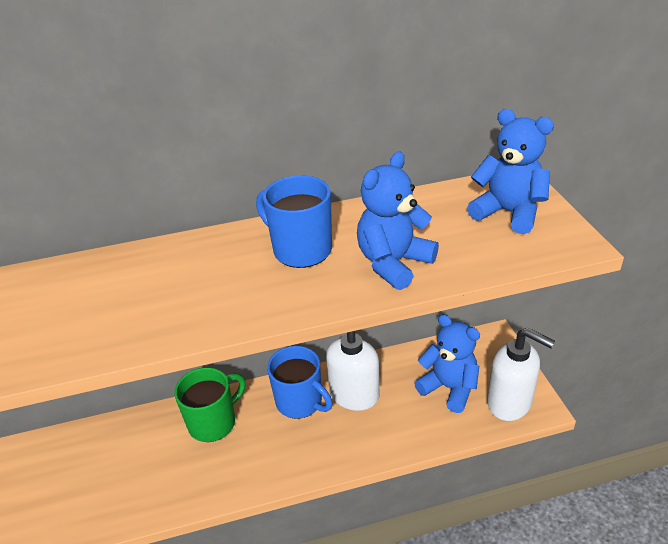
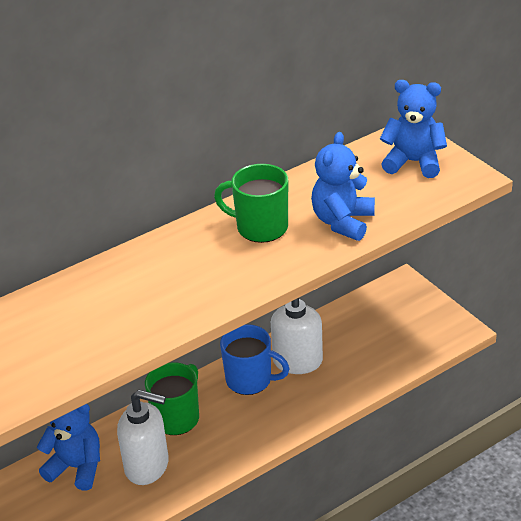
camera: 20 degrees left, 0 degrees up
(300, 250) = (260, 227): blue mug -> green mug
(449, 388) = (380, 334): blue teddy bear -> blue teddy bear (76, 467)
(509, 403) = (437, 333): white soap dispenser -> white soap dispenser (147, 466)

